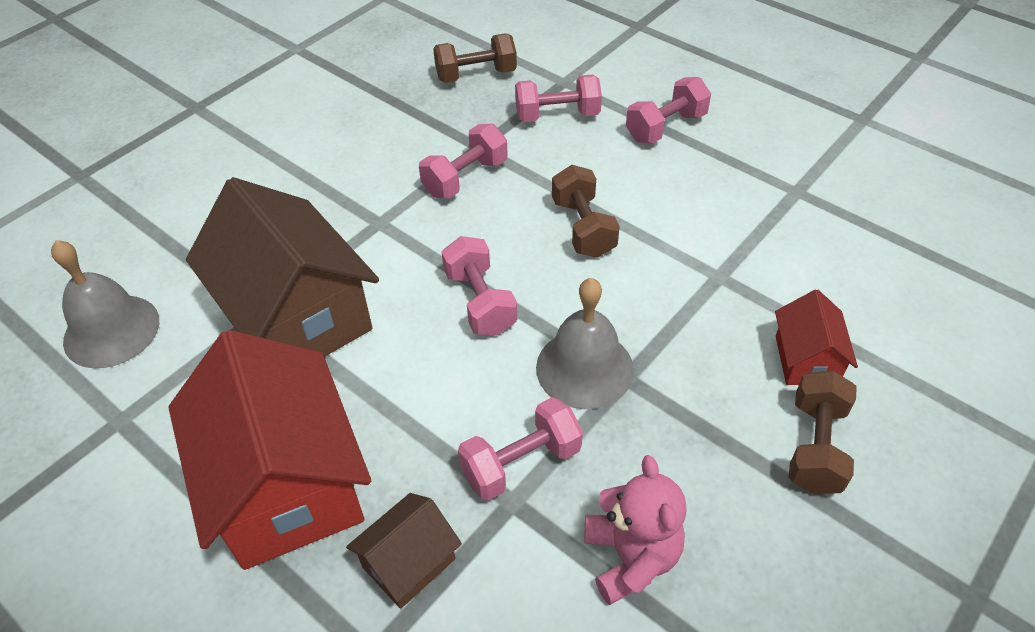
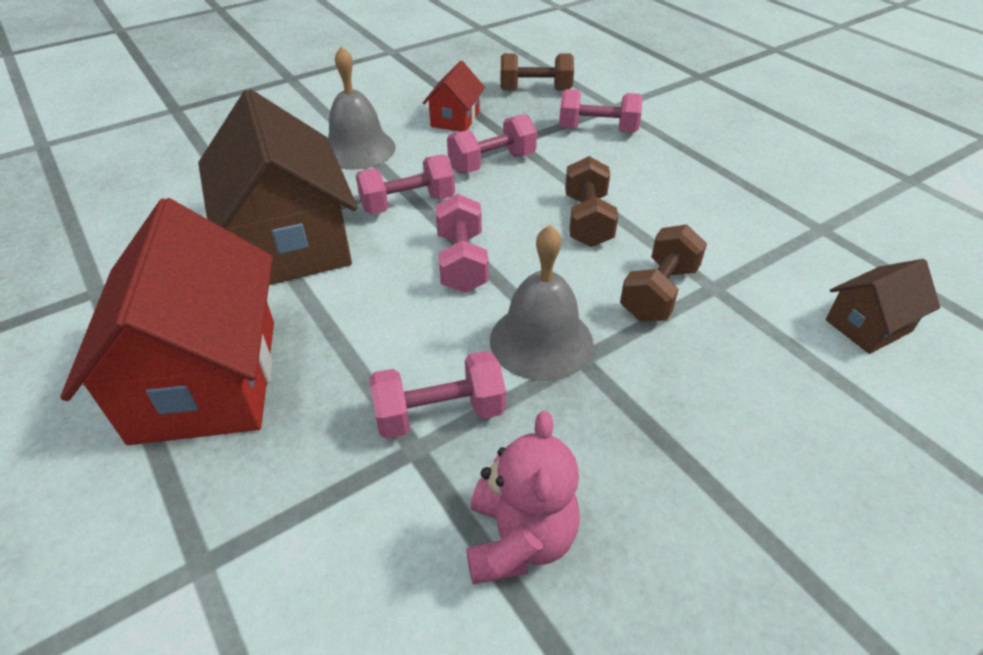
camera: 15 degrees right, 5 degrees down
(111, 330) = (132, 221): grey bell -> grey bell (358, 149)
(409, 563) = (283, 481): brown house -> brown house (868, 325)
(665, 127) = (700, 155): pink dumbbell -> pink dumbbell (408, 204)
(806, 360) = (788, 385): red house -> red house (455, 119)
(815, 447) = (774, 476): brown dumbbell -> brown dumbbell (659, 293)

